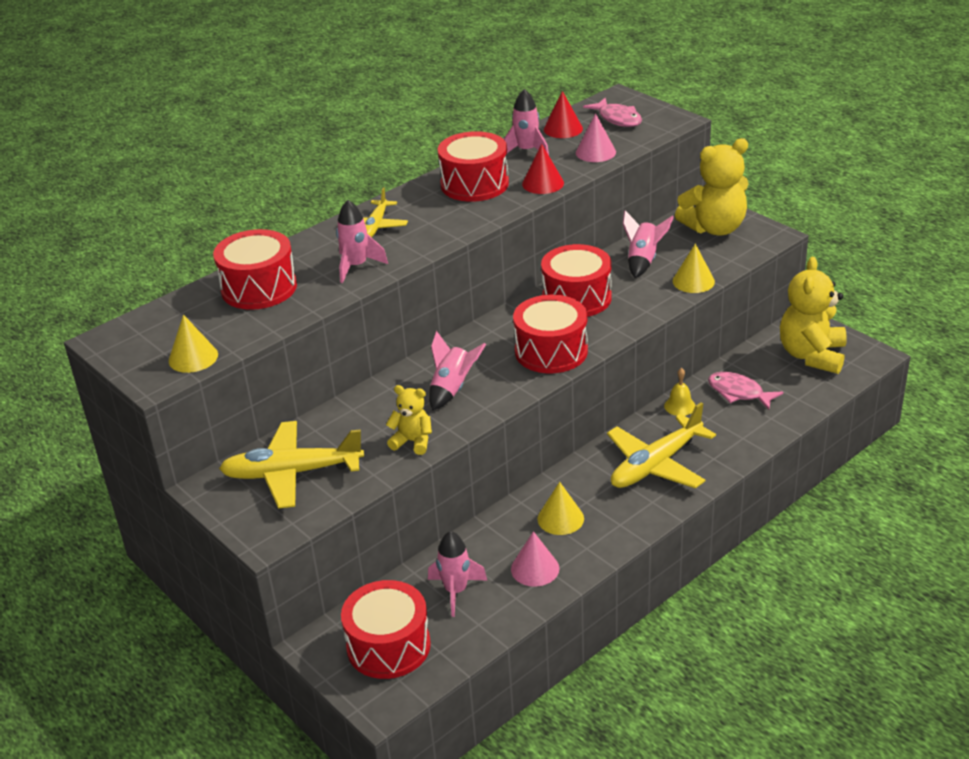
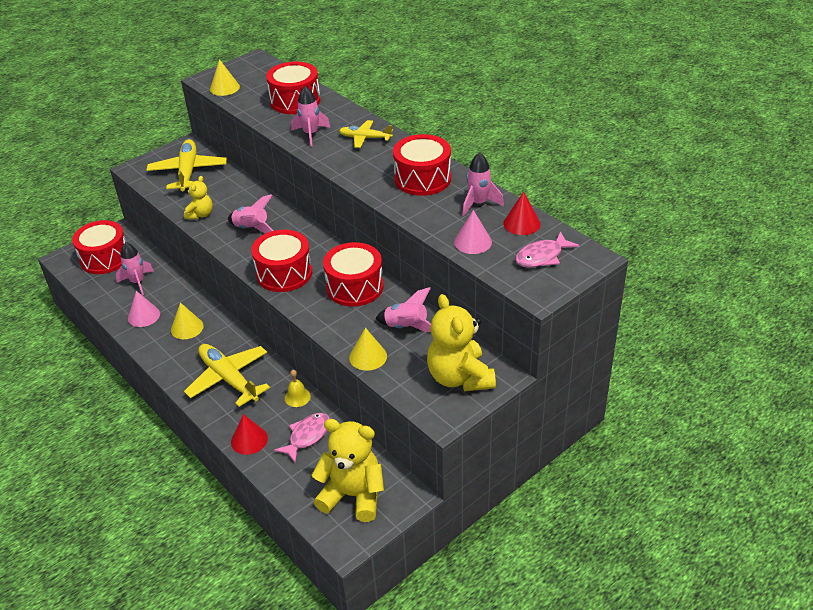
camera: 90 degrees right, 5 degrees up
(543, 183) = (418, 213): red cone -> red cone (249, 440)

